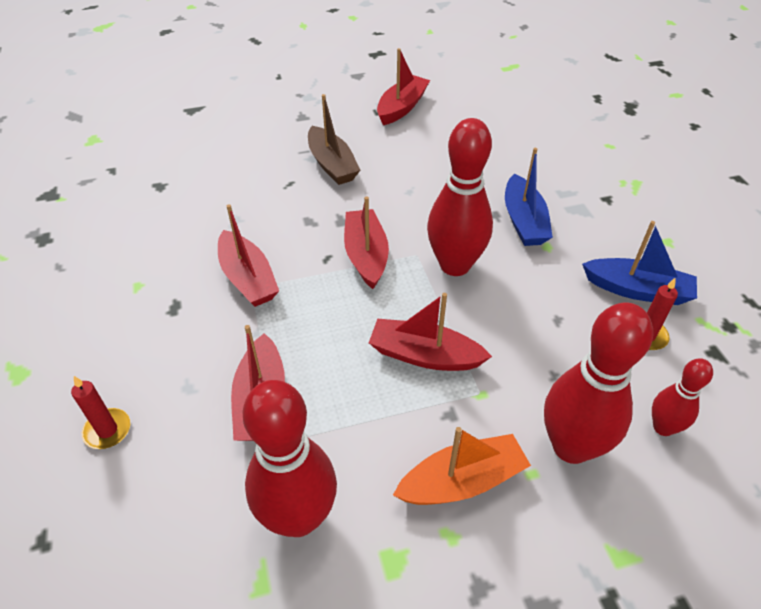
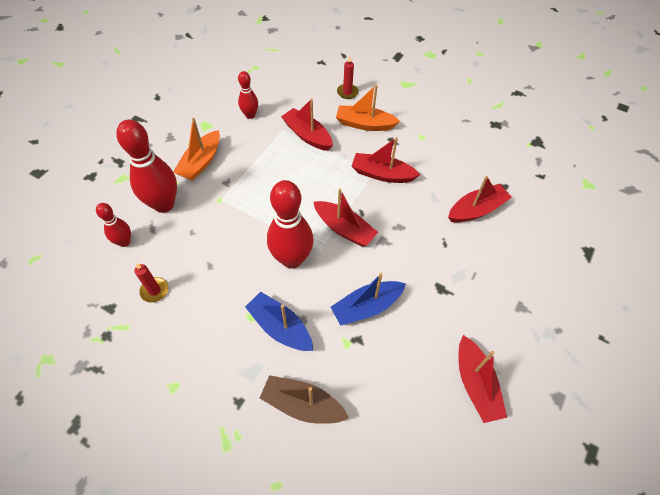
camera: 135 degrees right, 10 degrees up
(168, 356) = (365, 124): none -> orange boat
(298, 517) = (250, 115): red bowling pin -> red bowling pin, size x0.54
(332, 164) = (443, 278): brown boat -> brown boat (302, 404)
(425, 355) = (260, 198): red boat -> red boat (476, 210)
(637, 290) = (174, 322): blue boat -> blue boat (367, 307)

